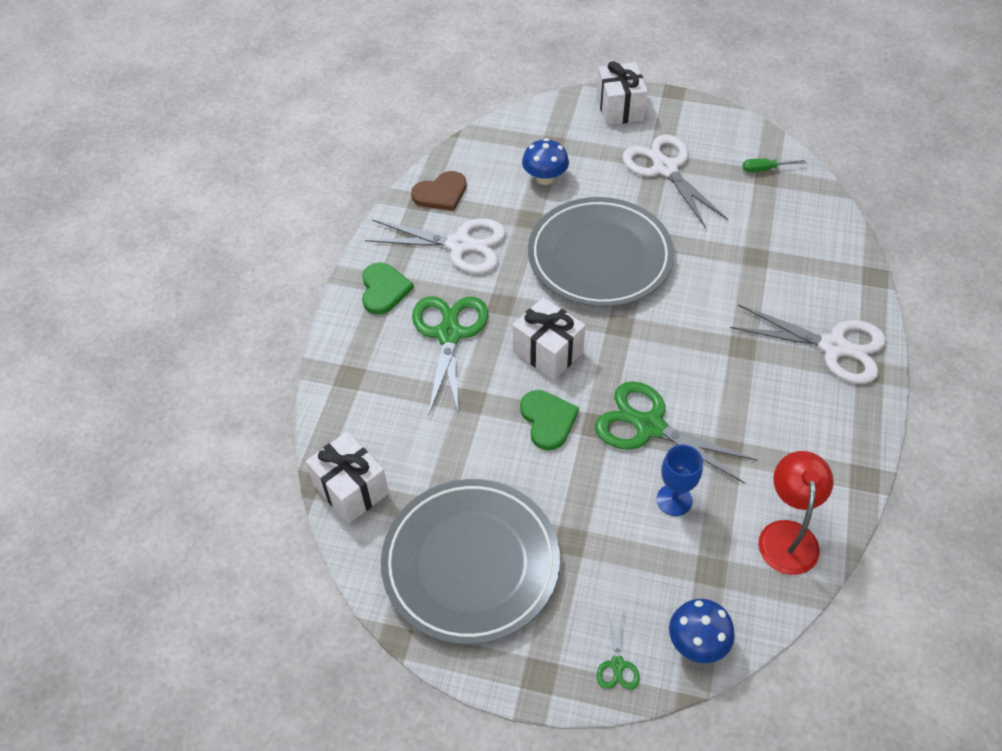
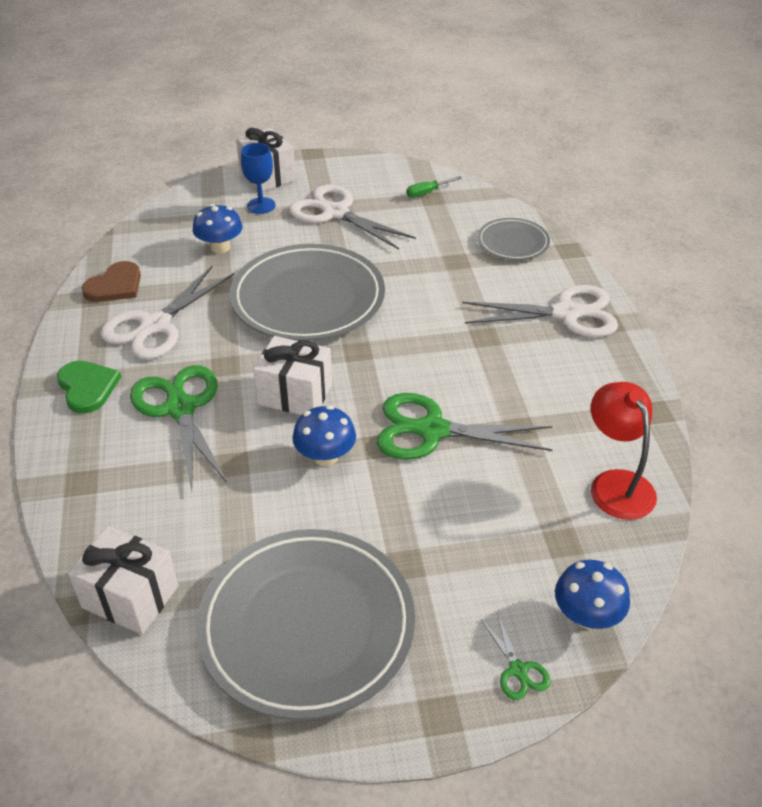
camera: 25 degrees left, 10 degrees down
(459, 245) = (156, 325): white scissors -> white scissors turned 135 degrees clockwise
(548, 420) = (325, 456): green heart -> blue mushroom
(674, 500) = (491, 489): blue goblet -> blue goblet (261, 205)
(822, 252) = (513, 242): none -> grey plate

